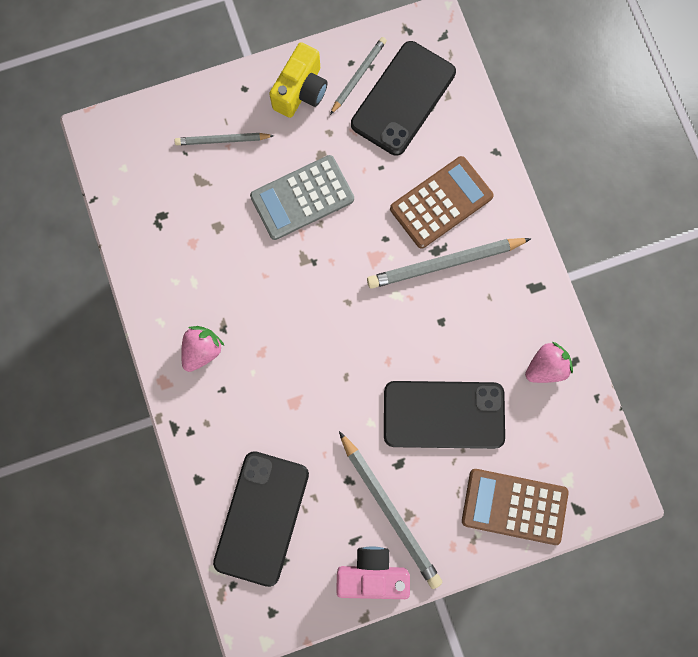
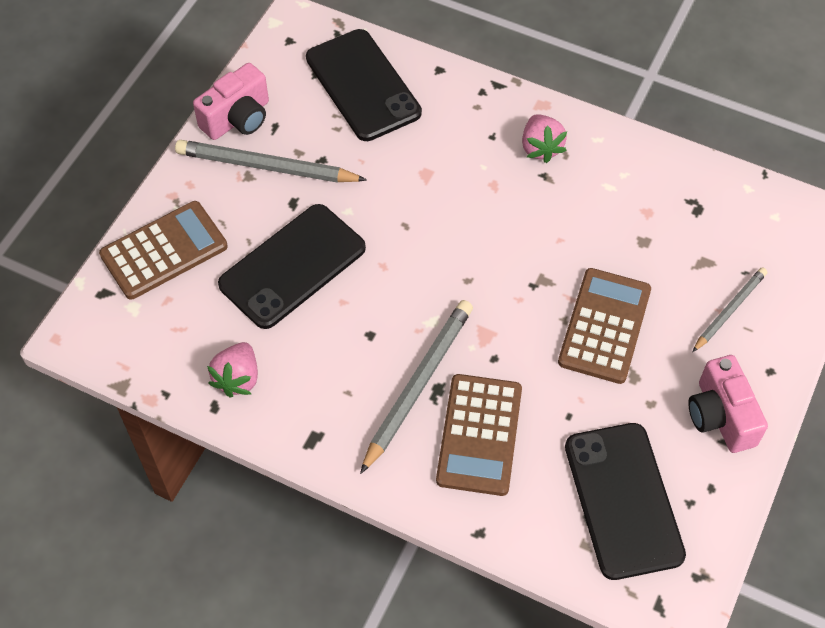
camera: 135 degrees right, 20 degrees down
(301, 91) = (720, 416): yellow camera -> pink camera
(302, 198) = (604, 326): grey calculator -> brown calculator
(358, 76) = (689, 481): grey pencil -> none

